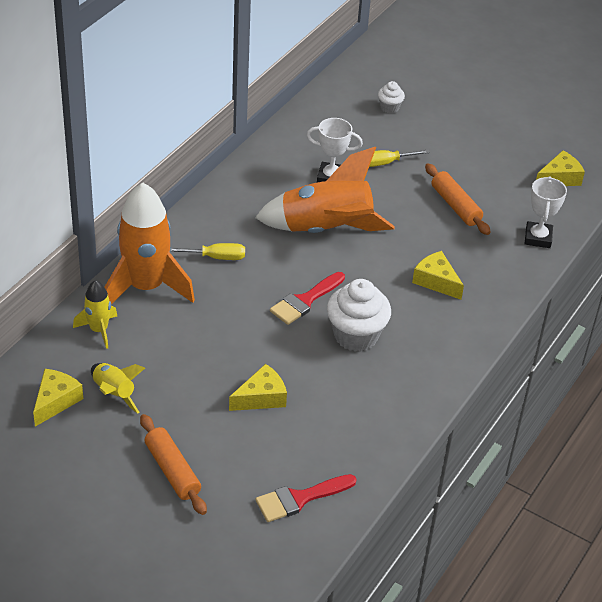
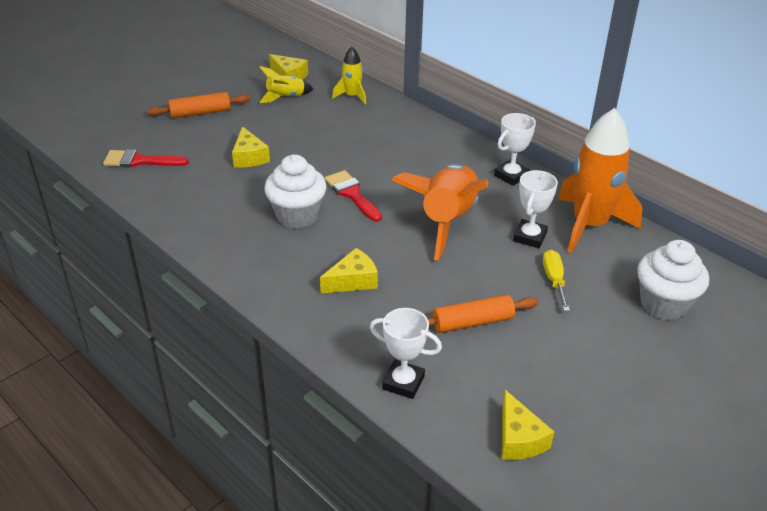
camera: 105 degrees right, 5 degrees down
(146, 287) = (393, 119): orange rocket -> orange rocket (589, 225)
(216, 257) = (421, 155): yellow screwdriver -> none
(236, 192) = (511, 176): none -> white trophy
(299, 499) = (140, 161): red brush -> red brush turned 75 degrees counterclockwise
(389, 107) = (664, 304): white cupcake -> white cupcake, size x2.00

